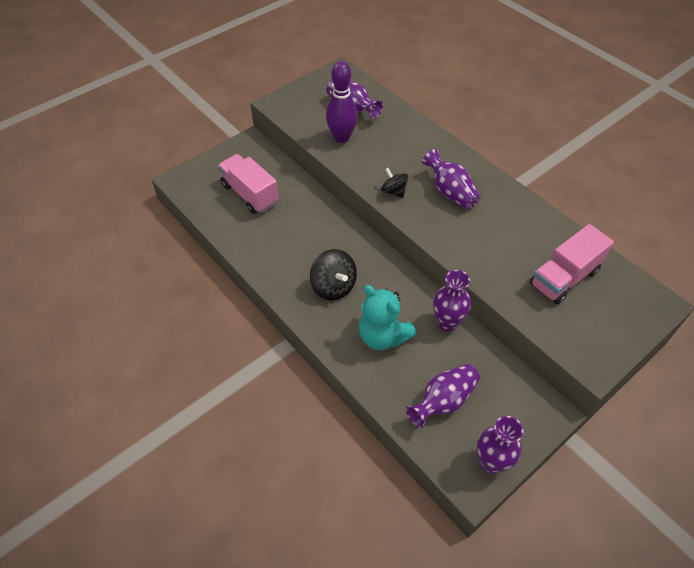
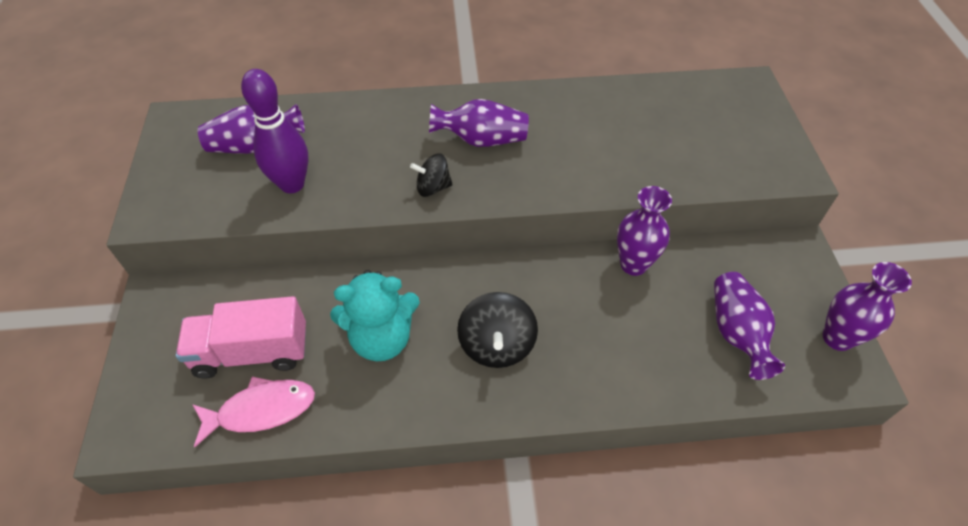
camera: 55 degrees left, 0 degrees up
(224, 217) = (261, 410): none -> pink fish
(333, 286) = (497, 345): black spinning top -> black spinning top turned 90 degrees clockwise
(382, 336) = (610, 338): turquoise teddy bear -> turquoise teddy bear (381, 338)
(564, 277) = (674, 126): pink truck -> none

